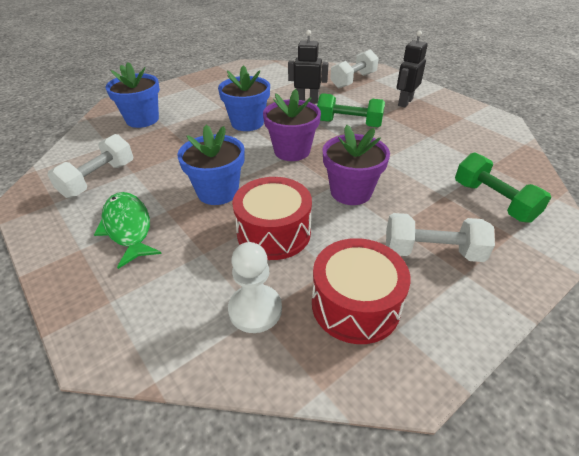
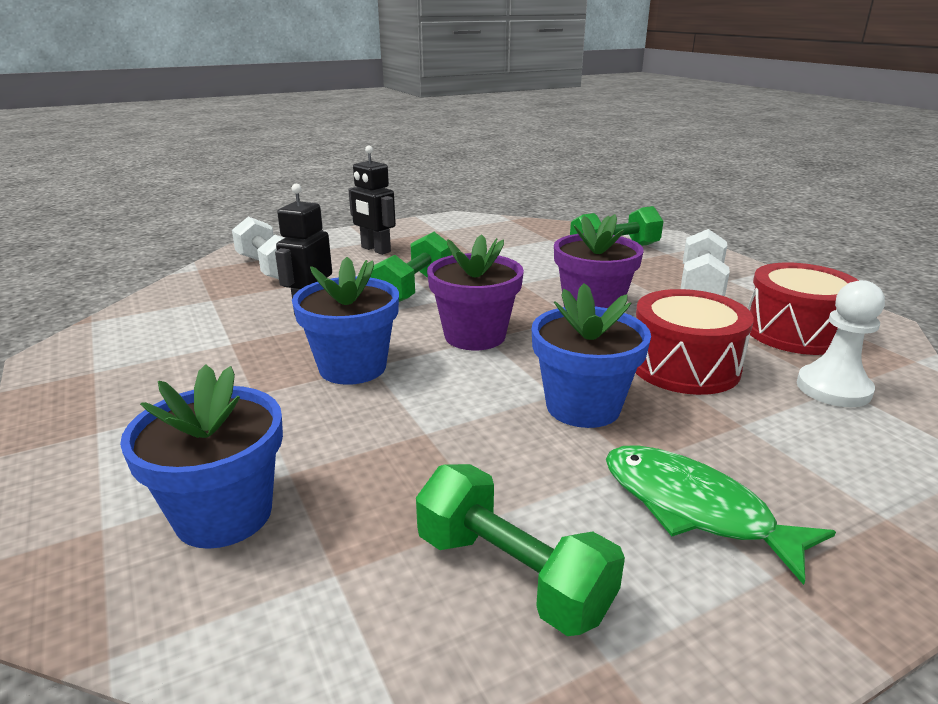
camera: 80 degrees left, 15 degrees down
(98, 179) = (512, 575): white dumbbell -> green dumbbell
(128, 227) = (694, 509): green fish -> green fish turned 60 degrees clockwise

